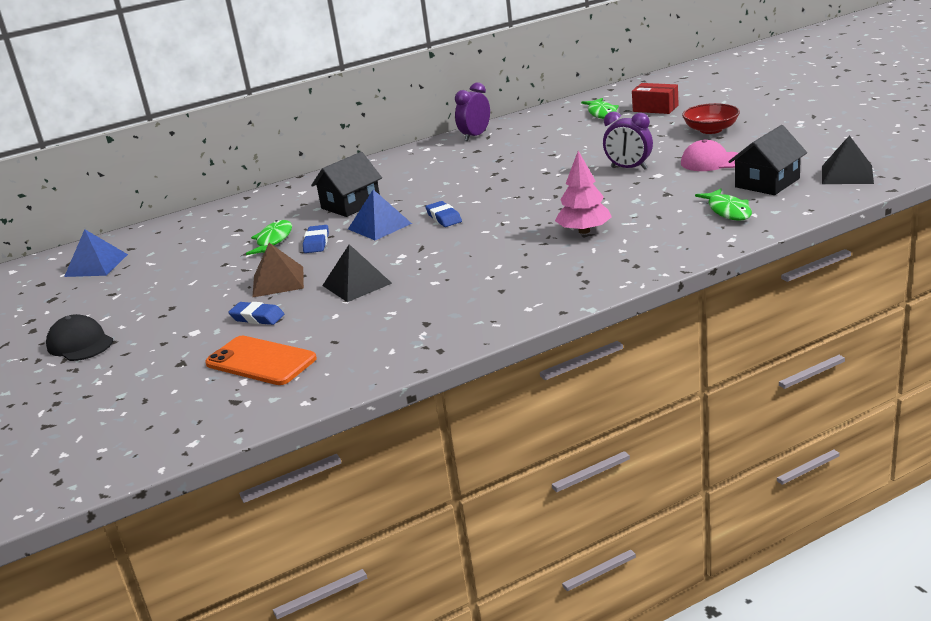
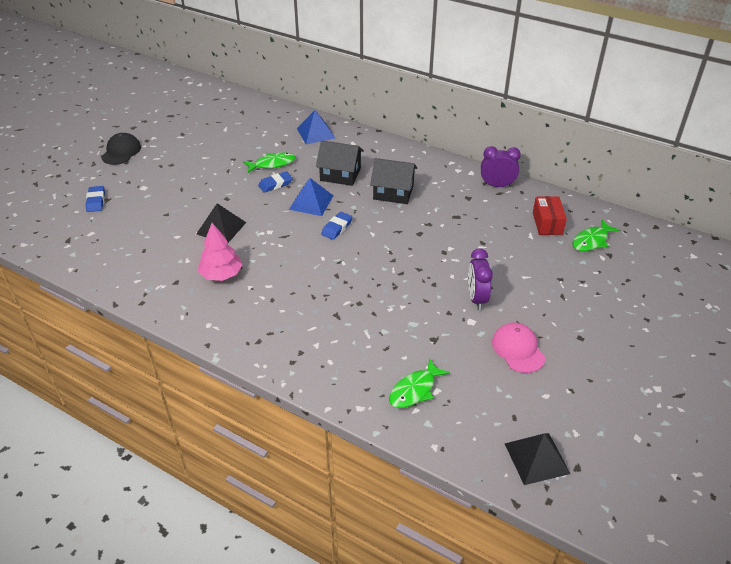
camera: 55 degrees right, 15 degrees up
(96, 265) = (216, 110): blue pyramid -> blue pyramid (316, 133)
(257, 317) = (166, 204): blue eraser -> blue eraser (96, 201)
(261, 361) = (114, 230): orange phone -> none
(278, 281) = (215, 192): brown pyramid -> none
(584, 231) = (342, 312): pink tree -> pink tree (221, 274)
(655, 108) = (625, 272): red box -> red box (547, 223)
(711, 130) = (594, 326): red bowl -> none
(767, 183) = (488, 401): black house -> black house (393, 192)

